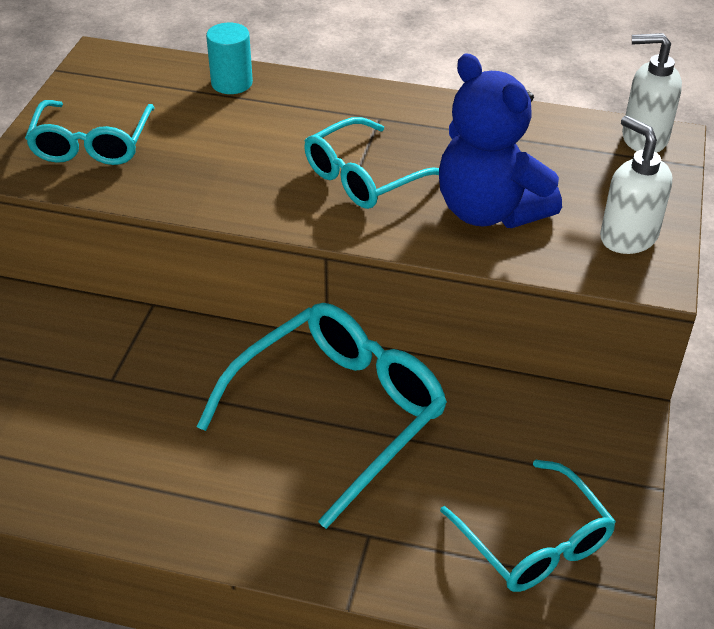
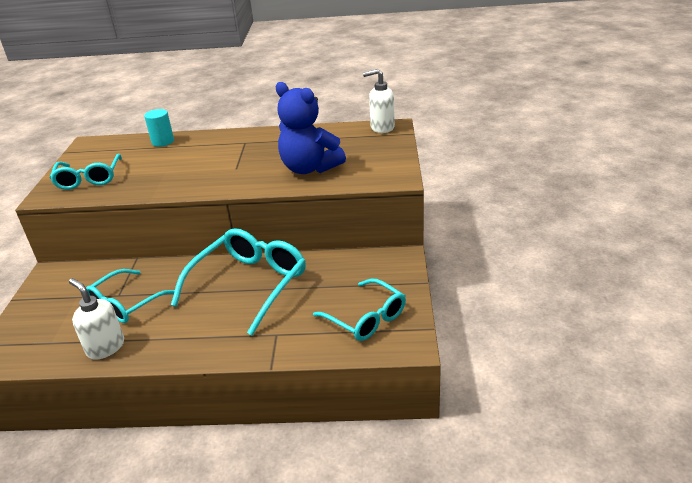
camera: 10 degrees left, 10 degrees down
(365, 177) = (241, 166): turquoise glasses -> turquoise glasses (126, 303)
(627, 237) = (382, 166): white soap dispenser -> white soap dispenser (105, 347)

